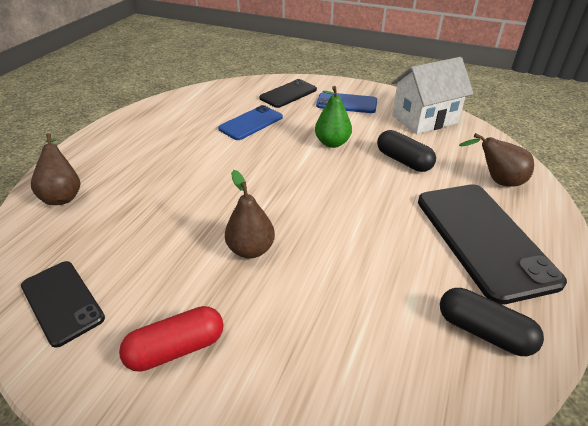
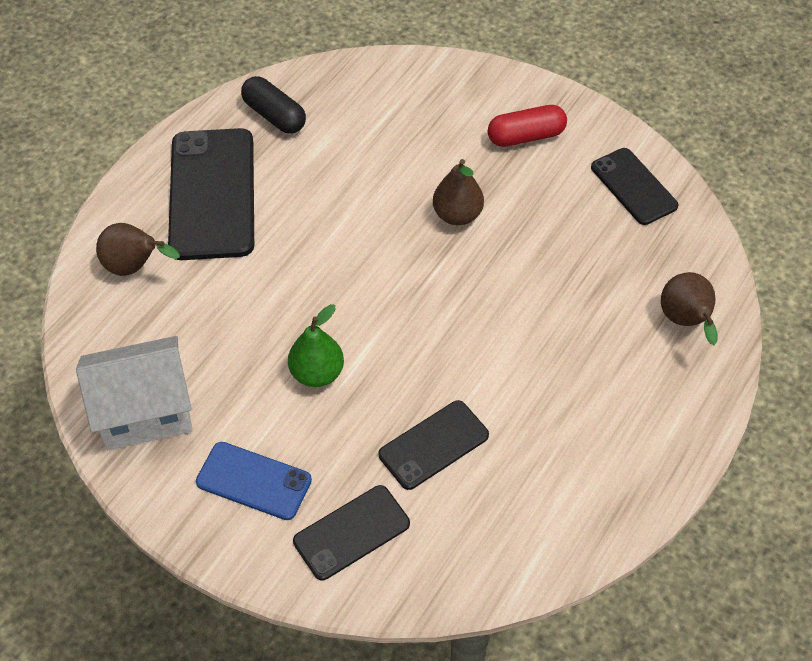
camera: 170 degrees left, 15 degrees up
(251, 123) = (434, 445): blue phone -> black phone
(403, 161) = (232, 320): black capsule -> none

